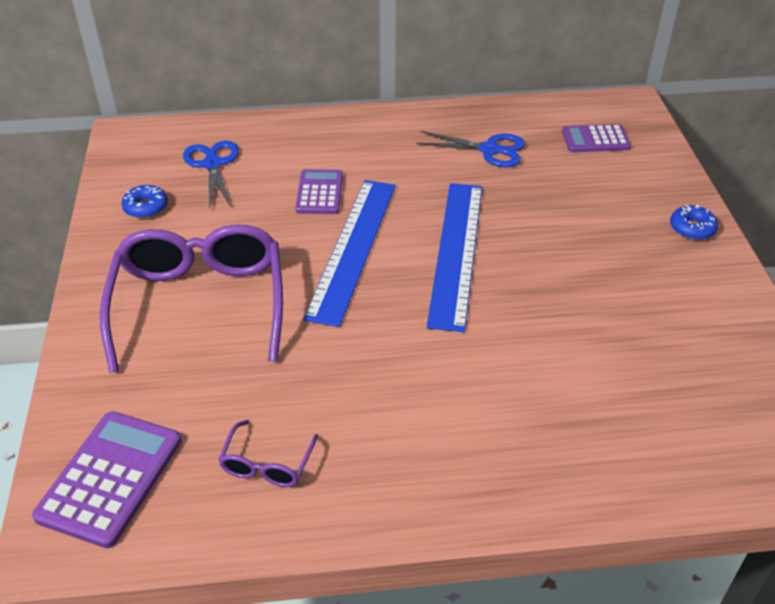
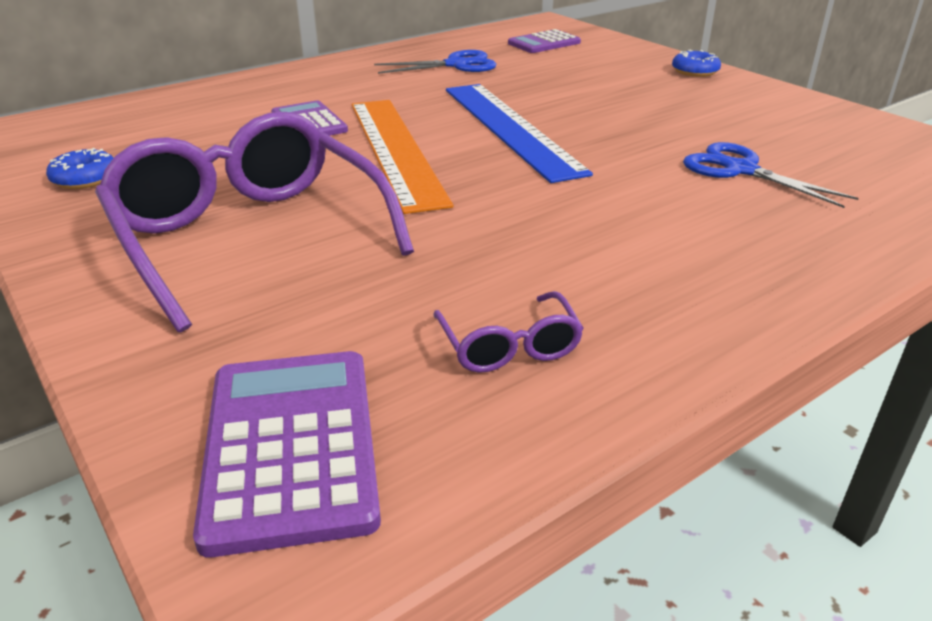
camera: 30 degrees left, 10 degrees down
(212, 164) = (148, 130): blue scissors -> blue scissors (740, 170)
(353, 248) = (396, 150): blue ruler -> orange ruler

